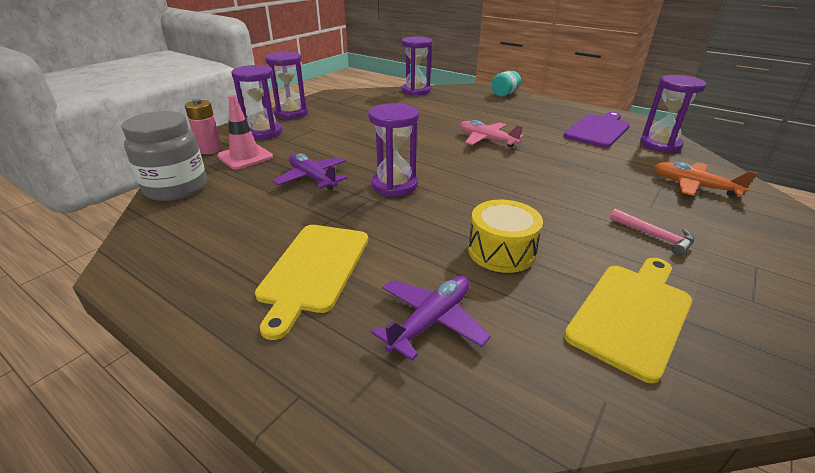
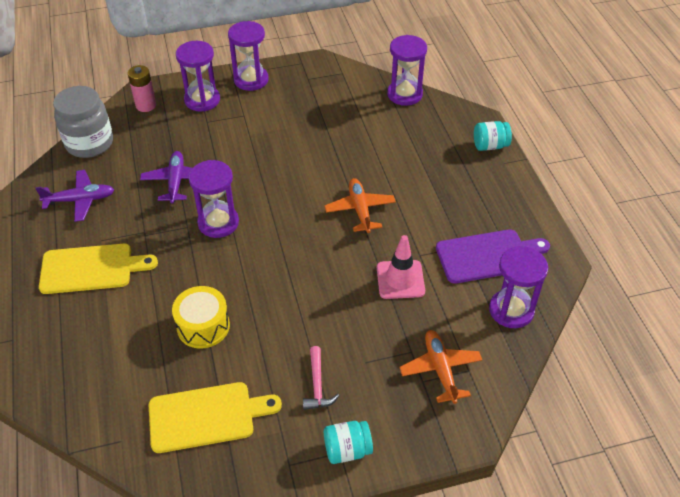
camera: 40 degrees right, 15 degrees up
(245, 157) = (160, 128): pink traffic cone -> pink traffic cone (400, 279)
(313, 270) = (91, 269): yellow cutting board -> yellow cutting board turned 150 degrees counterclockwise
(431, 321) = (105, 343): purple plane -> purple plane (80, 200)
(486, 140) = (360, 210): pink plane -> orange plane
(757, 261) = (347, 450): none -> turquoise jar

